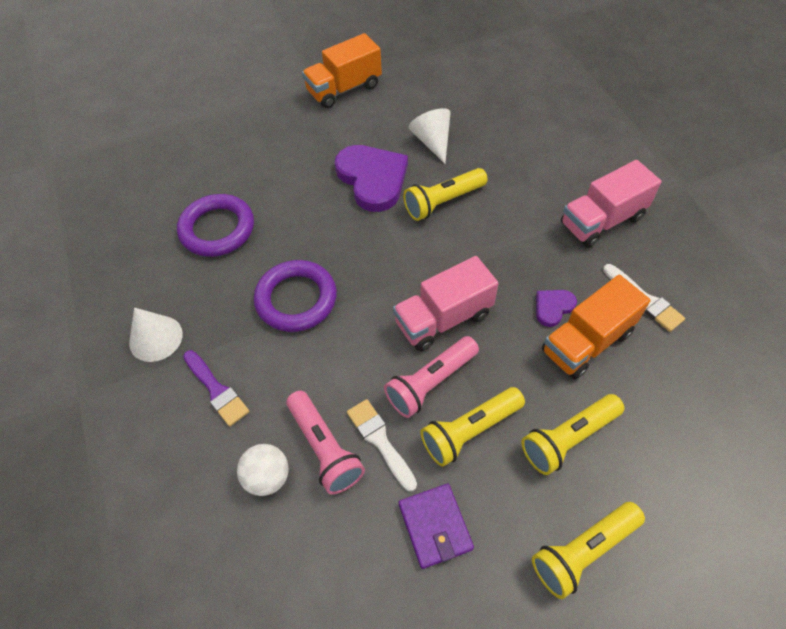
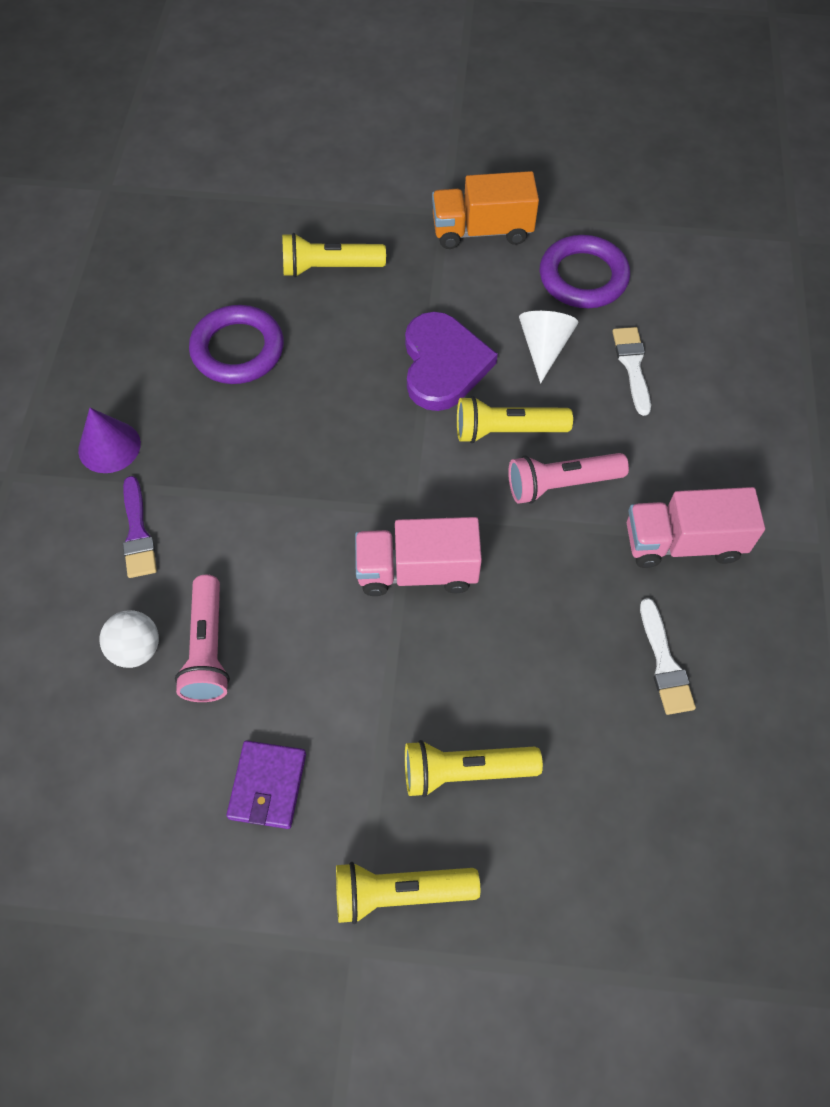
camera: 25 degrees right, 5 degrees up
(156, 338) = (109, 446): white cone -> purple cone
(296, 299) = (273, 472): purple ring -> purple ring (583, 277)
(380, 440) = (267, 670): white brush -> white brush (632, 366)
(431, 382) = (358, 635): pink flashlight -> pink flashlight (561, 484)
(470, 431) = (366, 708): yellow flashlight -> yellow flashlight (329, 268)
(553, 307) = (549, 618): purple heart -> none
(587, 342) = (560, 677): orange truck -> none

